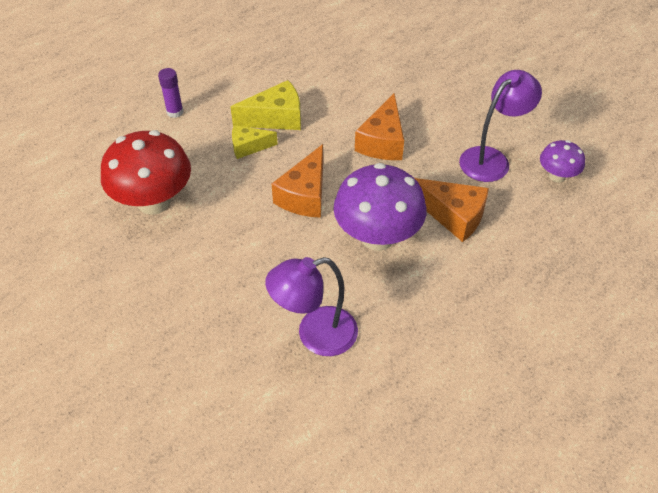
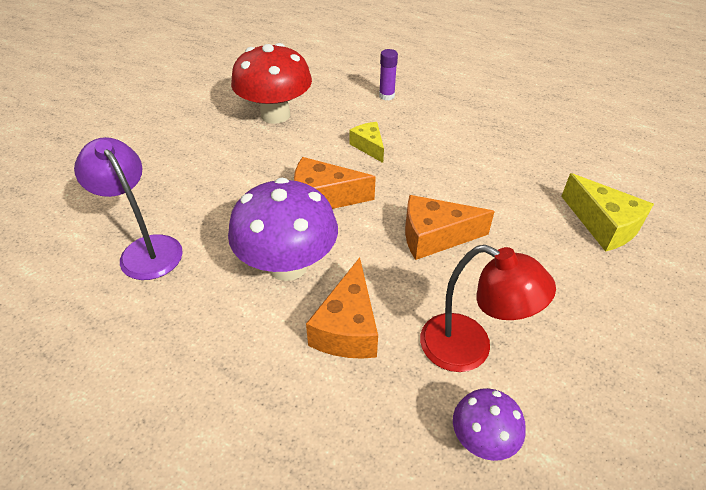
camera: 70 degrees right, 5 degrees down
(276, 118) = (418, 153): yellow cheese -> yellow cheese (603, 225)
(491, 159) = (469, 349): purple lamp -> red lamp

